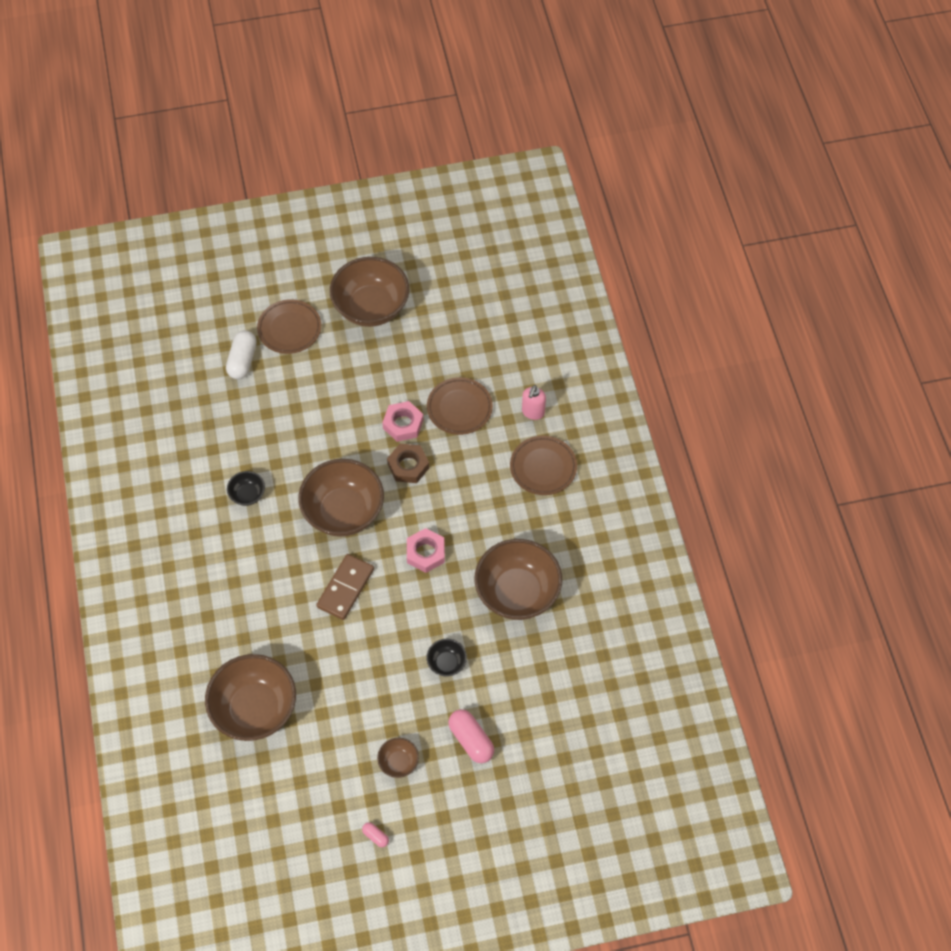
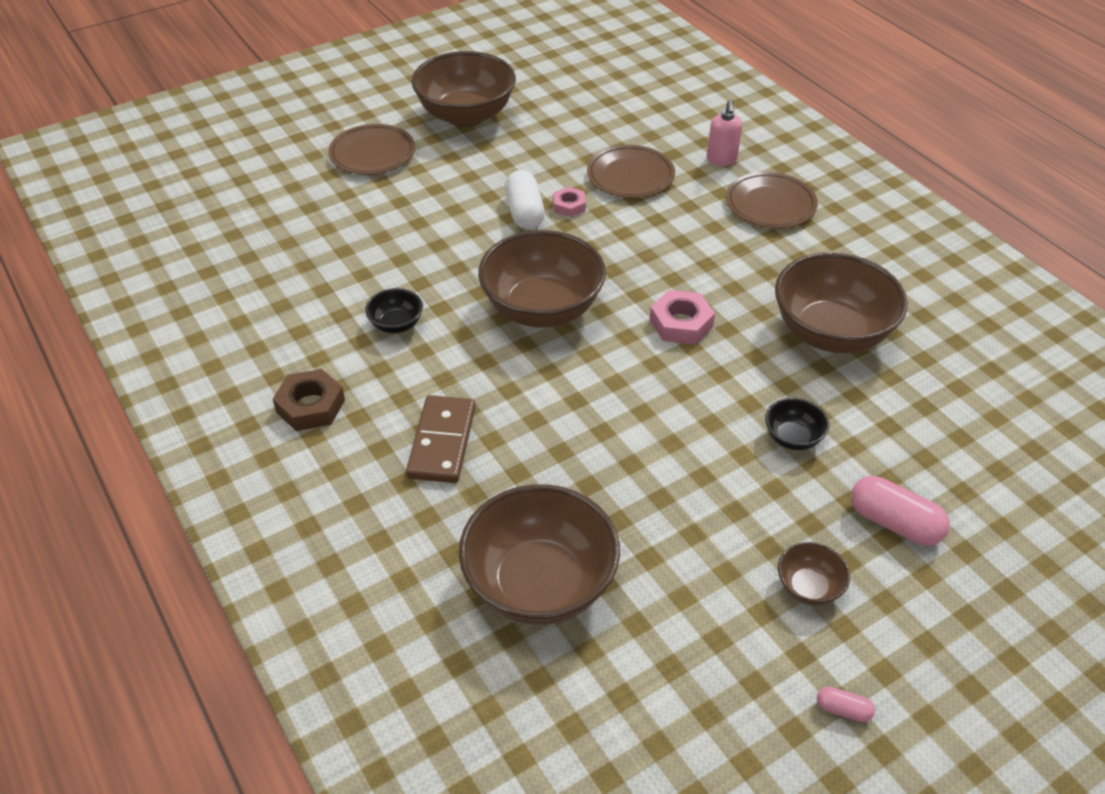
camera: 20 degrees left, 15 degrees down
(242, 360) = (324, 195): white capsule -> white capsule (524, 212)
(345, 588) = (594, 391): brown domino -> brown domino (442, 442)
(403, 424) = (569, 206): pink nut -> pink nut, size x0.64
(408, 466) = (601, 243): brown nut -> brown nut (310, 406)

